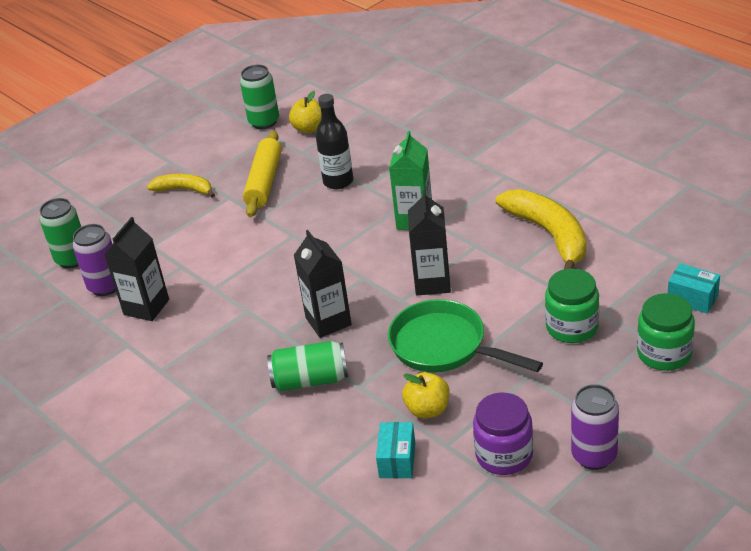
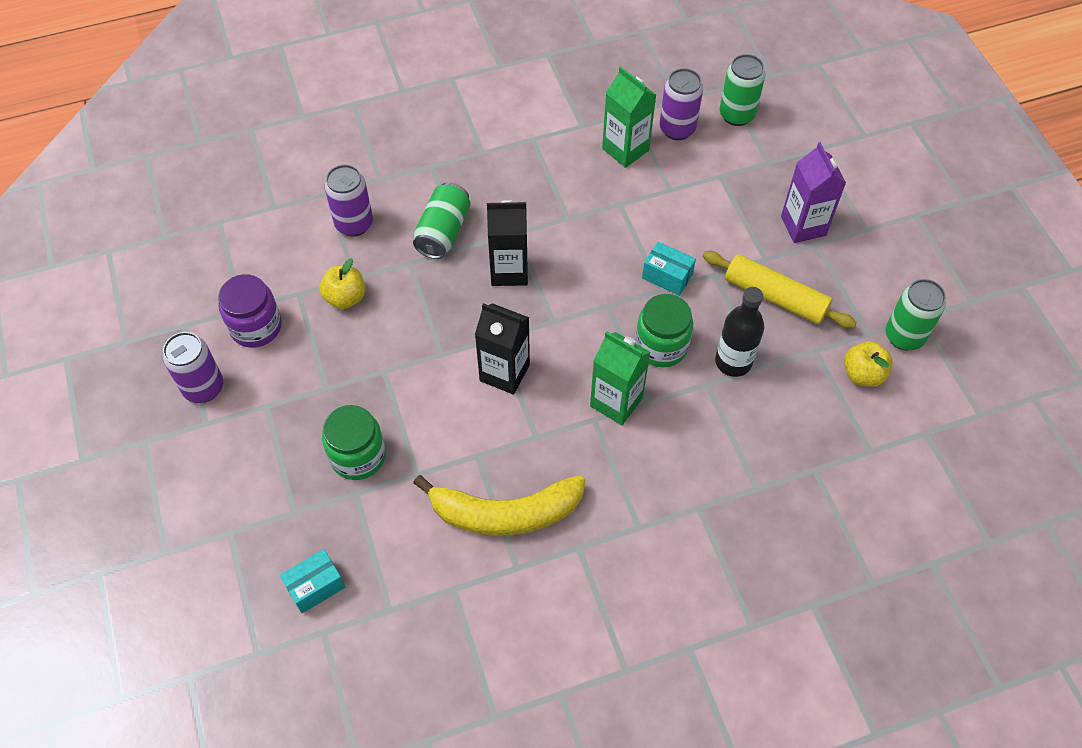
camera: 110 degrees right, 20 degrees up
(146, 307) = (625, 149): black carton -> green carton
(184, 190) = (803, 226): yellow banana -> purple carton
(339, 446) = (354, 224): none -> purple can
(397, 460) = (309, 255): turquoise box -> turquoise box (667, 276)
(444, 346) = (410, 343): green pan -> none
(664, 354) = (266, 512): green jar -> green jar (661, 346)

